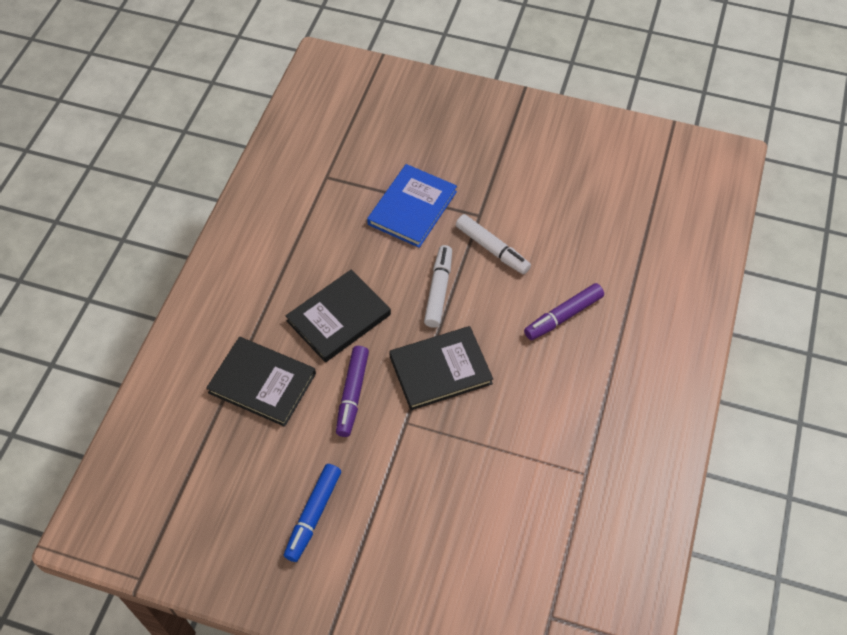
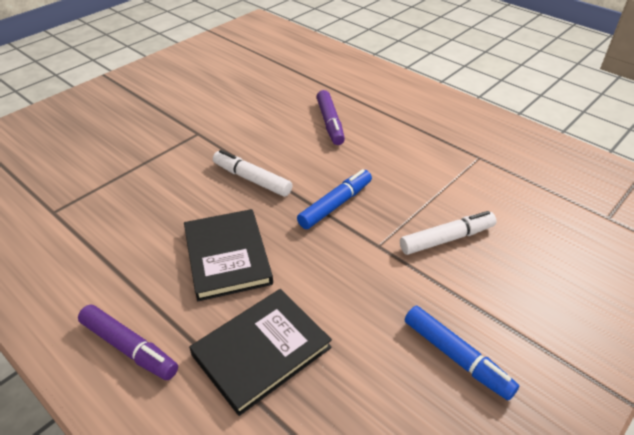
camera: 65 degrees left, 15 degrees down
(352, 394) = (325, 275): purple marker -> purple marker (129, 347)
(412, 208) = (151, 167): blue book -> none
(440, 370) = (335, 204): black book -> blue marker
(492, 249) = (237, 137): white marker -> white marker (447, 239)

